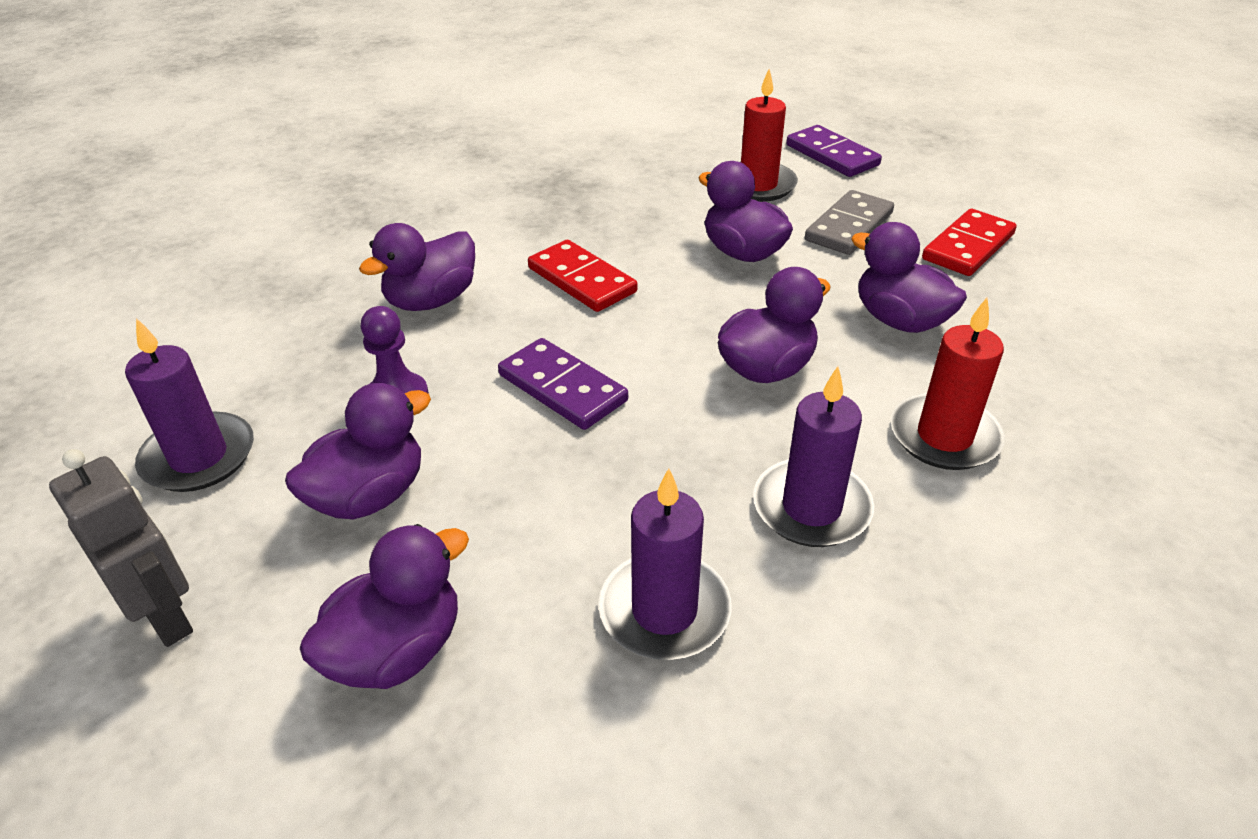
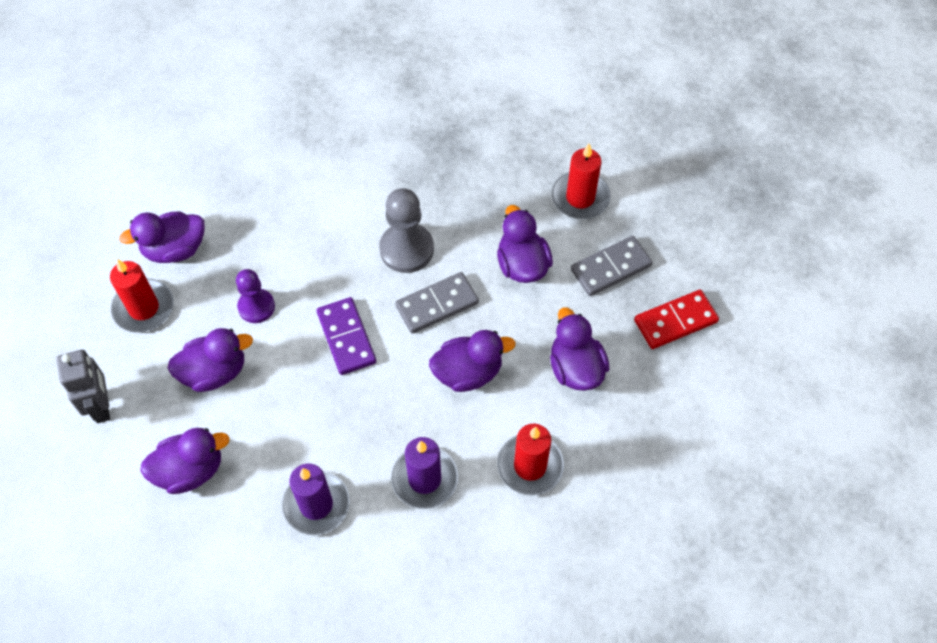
camera: 25 degrees right, 20 degrees up
(199, 457) = (143, 308): purple candle -> red candle
(431, 301) = (309, 231): purple duck -> purple duck (175, 249)
(582, 280) = (406, 249): red domino -> grey pawn
(665, 317) = (437, 304): none -> grey domino
(832, 155) = (658, 184): purple domino -> none

